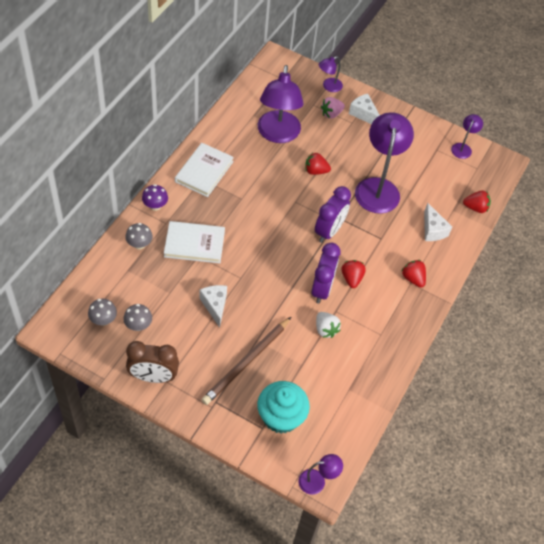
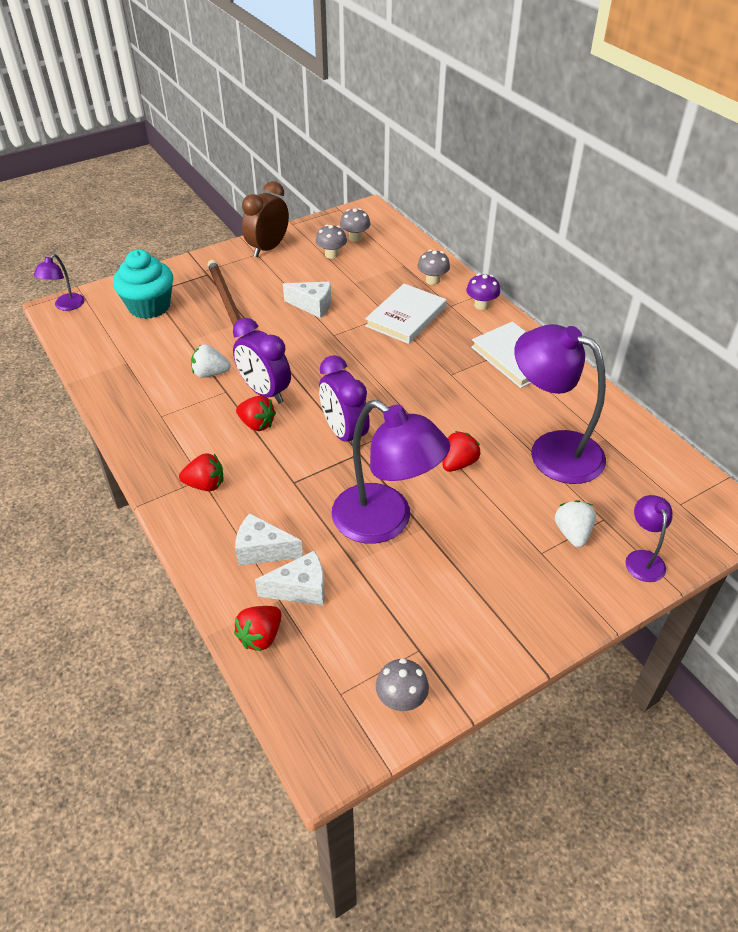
camera: 125 degrees right, 10 degrees down
(331, 114) = (572, 533): pink strawberry -> white strawberry
(363, 114) = (555, 578): white cheese -> white cheese (300, 589)
(463, 147) = (401, 699): purple lamp -> grey mushroom

